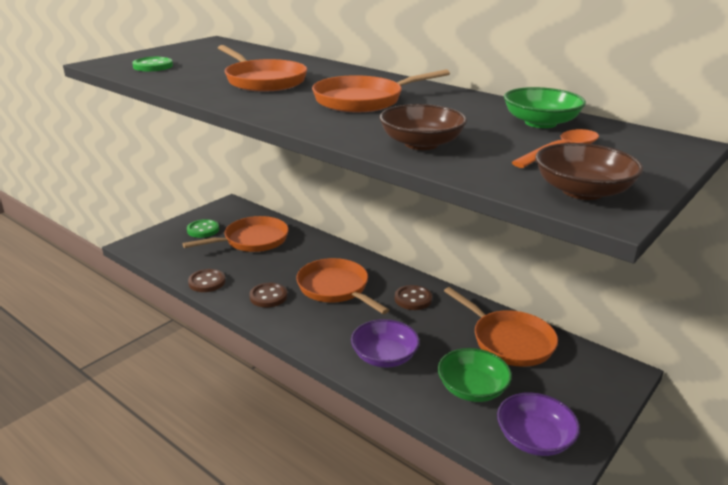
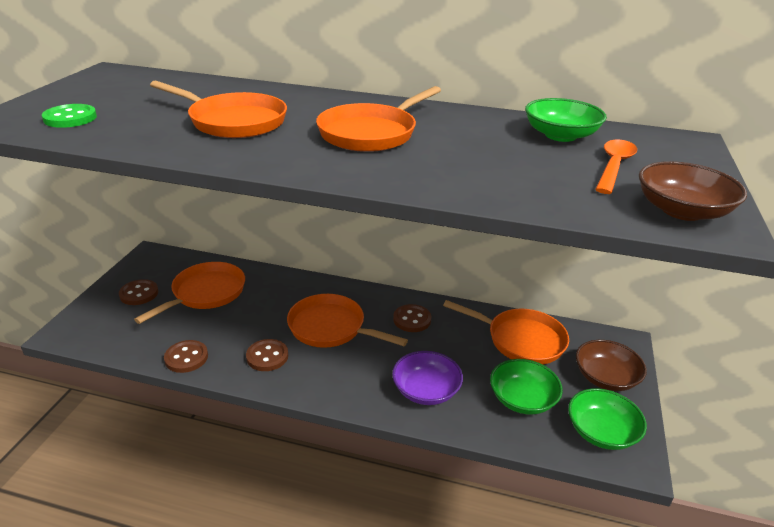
camera: 25 degrees left, 5 degrees up
(203, 230) = (139, 294): green button -> brown button
(421, 144) = (489, 181): brown bowl -> brown bowl (605, 377)
(534, 439) = (601, 432): purple bowl -> green bowl

